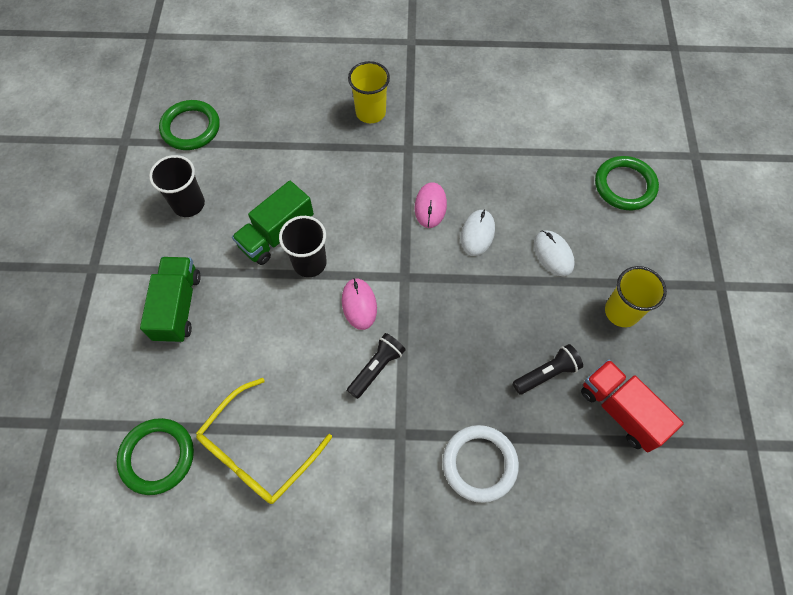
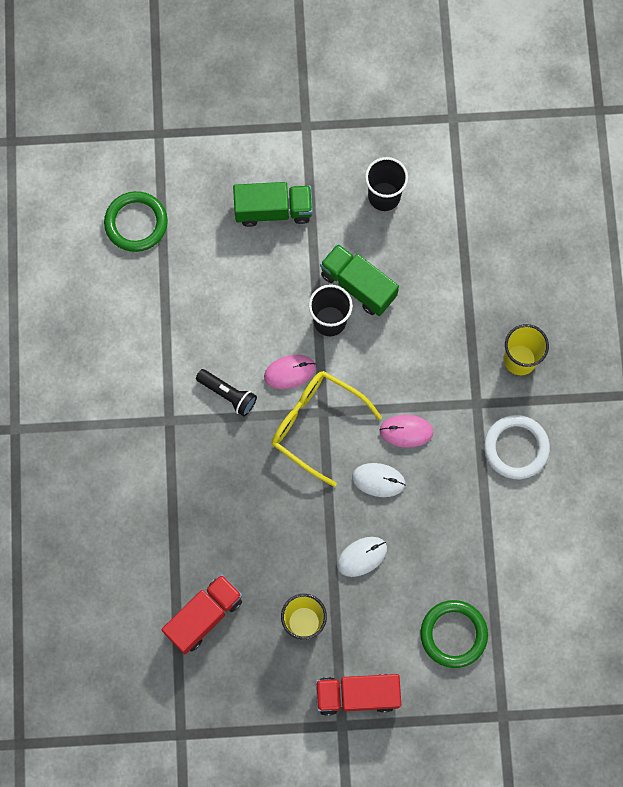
camera: 85 degrees right, 10 degrees up
(191, 128) = (477, 179): green ring -> none
(258, 450) = (147, 303): yellow glasses -> yellow glasses (317, 425)
(479, 464) = (147, 490): white ring -> white ring (516, 448)
(546, 374) = (234, 549): black flashlight -> none
(689, 269) = (357, 695): none -> red truck

